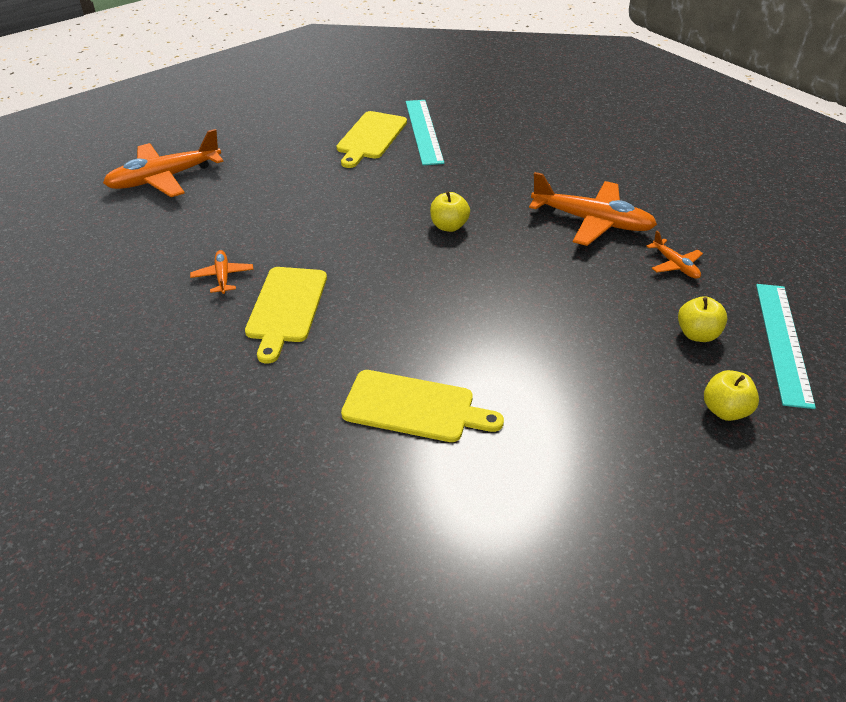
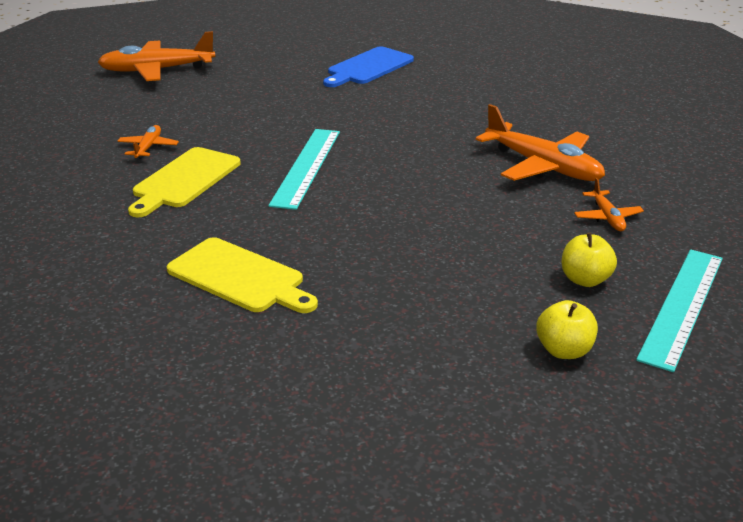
camera: 20 degrees right, 10 degrees down
(371, 137) = (368, 67): yellow cutting board -> blue cutting board
(423, 131) = (424, 70): turquoise ruler -> turquoise ruler (306, 167)
(449, 226) = (389, 146): yellow apple -> none

